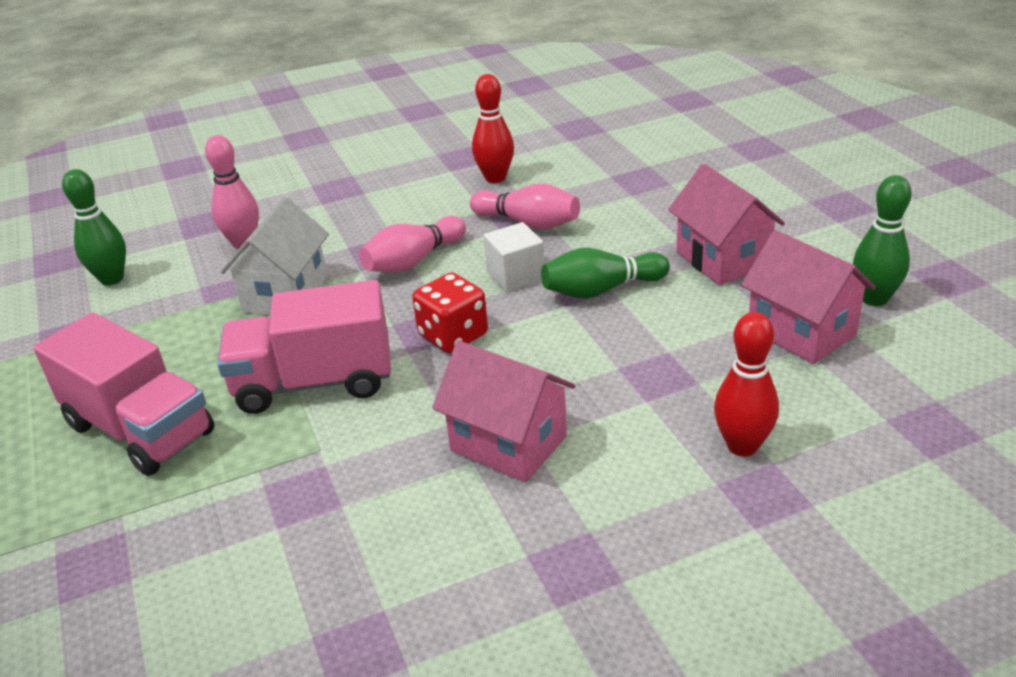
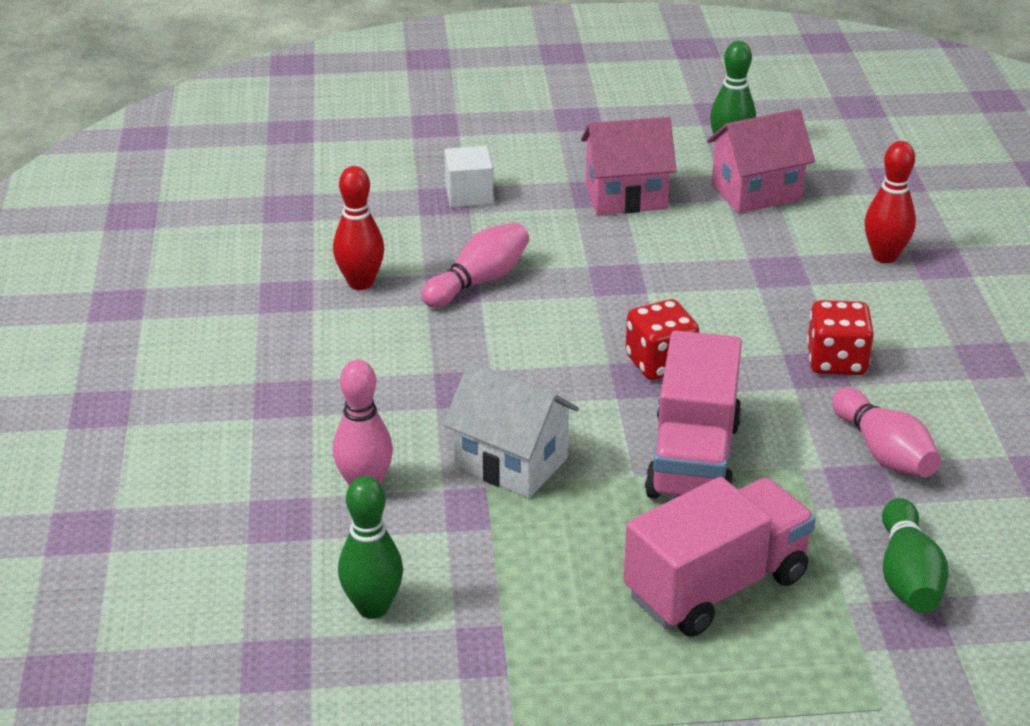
camera: 75 degrees left, 0 degrees up
(413, 261) = (503, 366): pink bowling pin -> pink bowling pin (884, 452)
(508, 443) = (836, 361): pink house -> red dice
(515, 275) = (576, 308): white cube -> white cube (469, 195)
(601, 290) = (634, 267): green bowling pin -> green bowling pin (907, 576)

